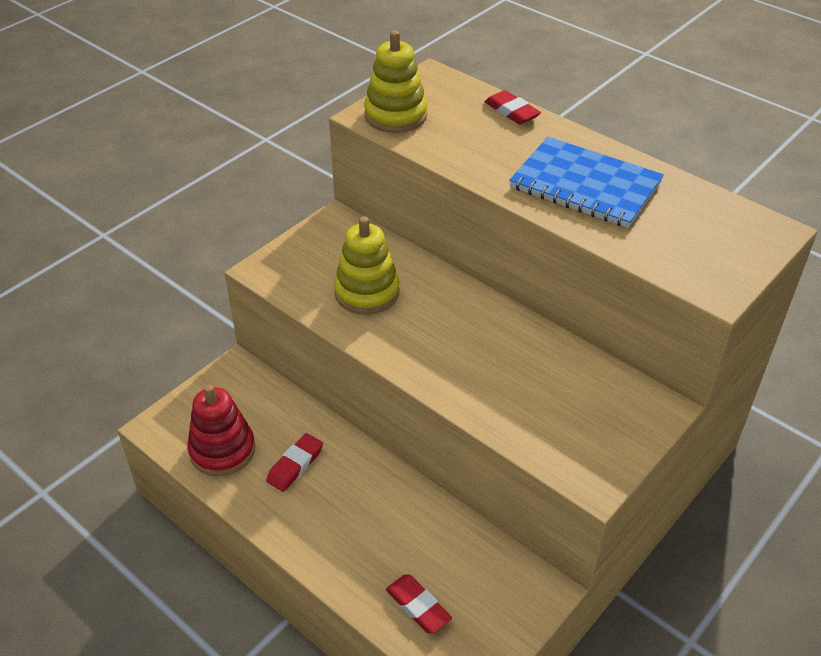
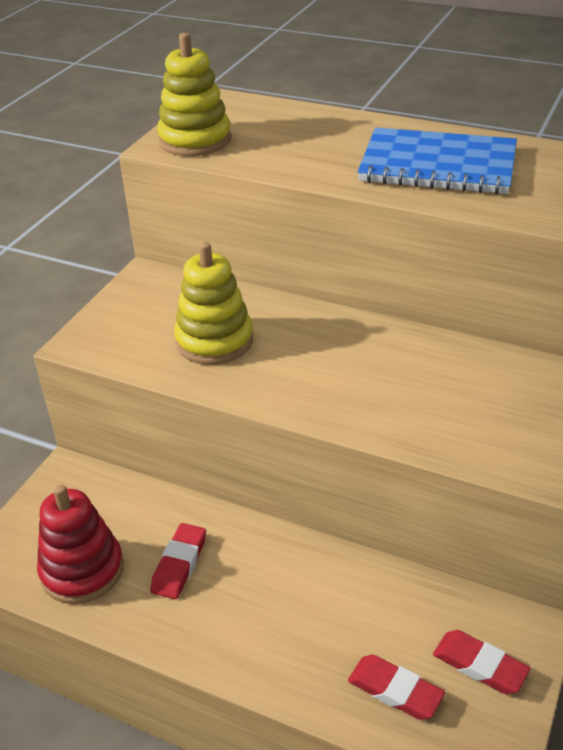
camera: 15 degrees left, 5 degrees down
(512, 111) = (320, 116): red eraser -> red eraser (480, 665)

